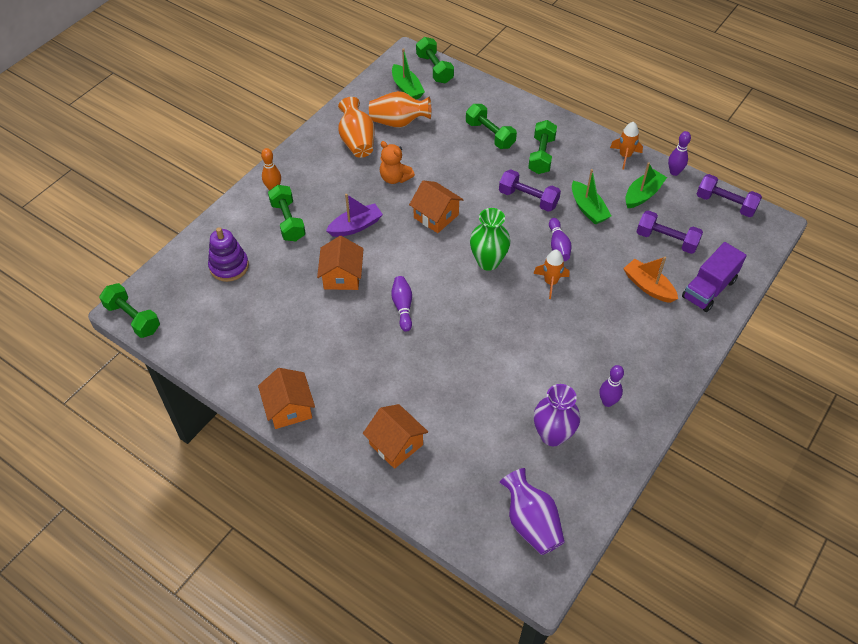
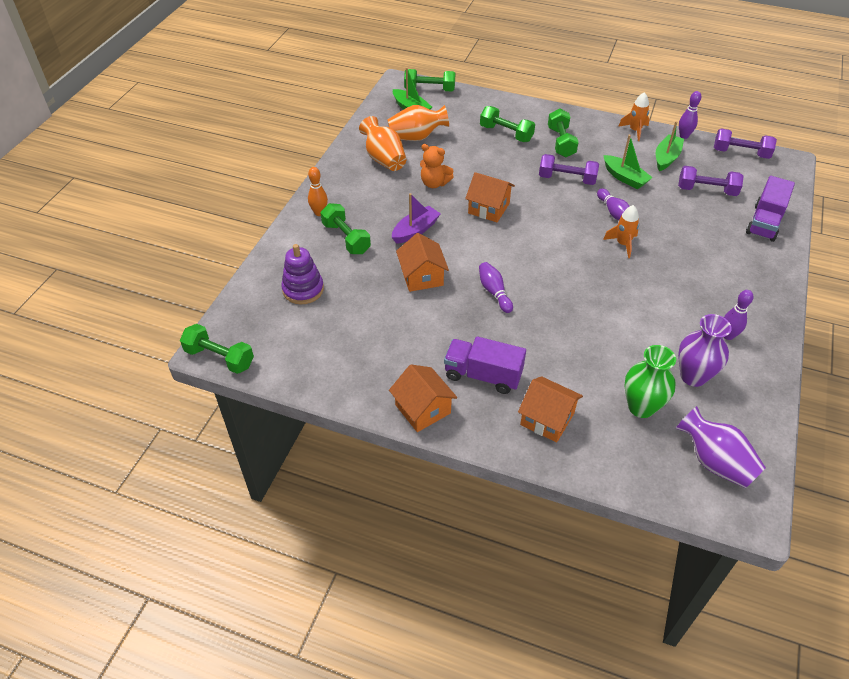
camera: 15 degrees left, 5 degrees down
(356, 388) = (483, 375): none -> purple truck
(434, 69) = (429, 89): green dumbbell -> green dumbbell turned 45 degrees counterclockwise
(488, 262) = (556, 237): green vase -> green vase (641, 407)
(648, 286) = (711, 231): orange boat -> none

